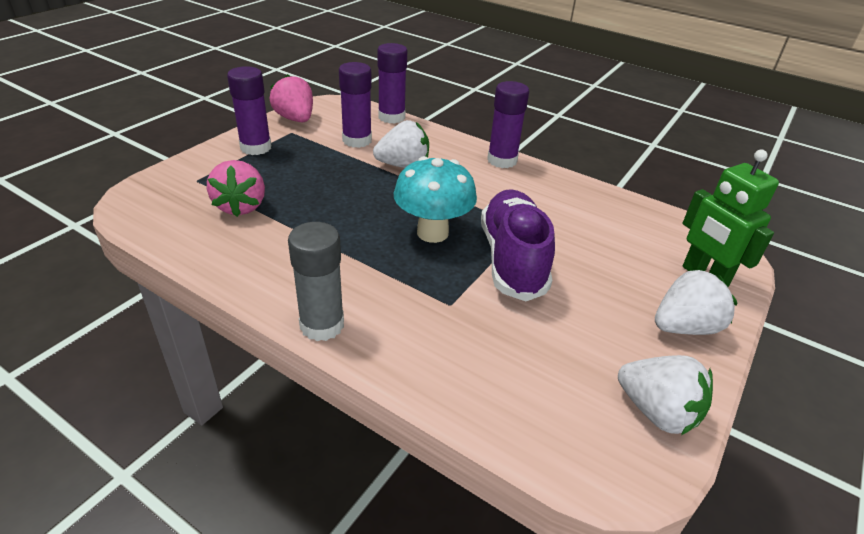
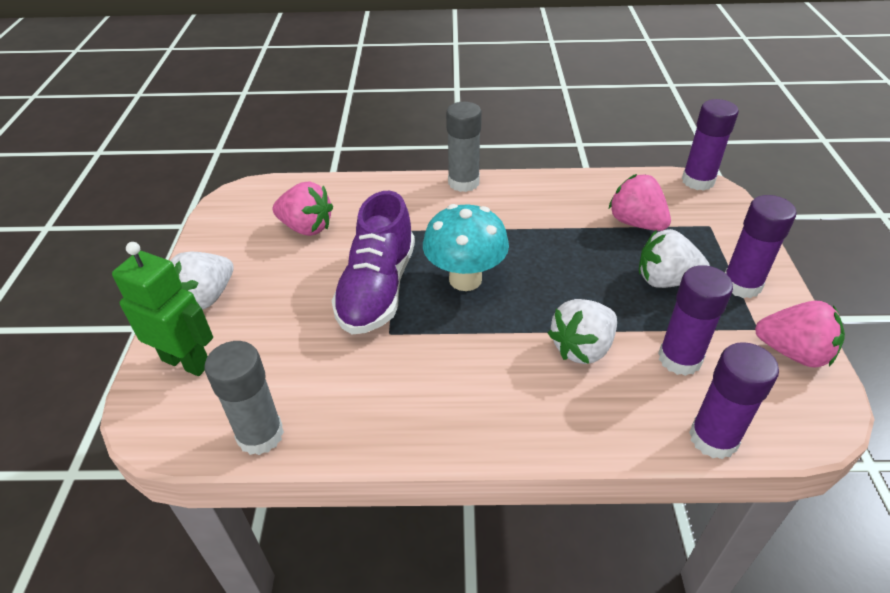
camera: 150 degrees right, 5 degrees up
(502, 160) = (488, 431): purple glue stick -> purple glue stick (698, 181)
(512, 259) = (377, 289): purple shoe -> purple shoe turned 45 degrees clockwise
(549, 359) = (306, 228): none -> pink strawberry
(647, 212) = (260, 435): none -> grey glue stick
(657, 412) = (225, 229): white strawberry -> white strawberry (665, 280)

